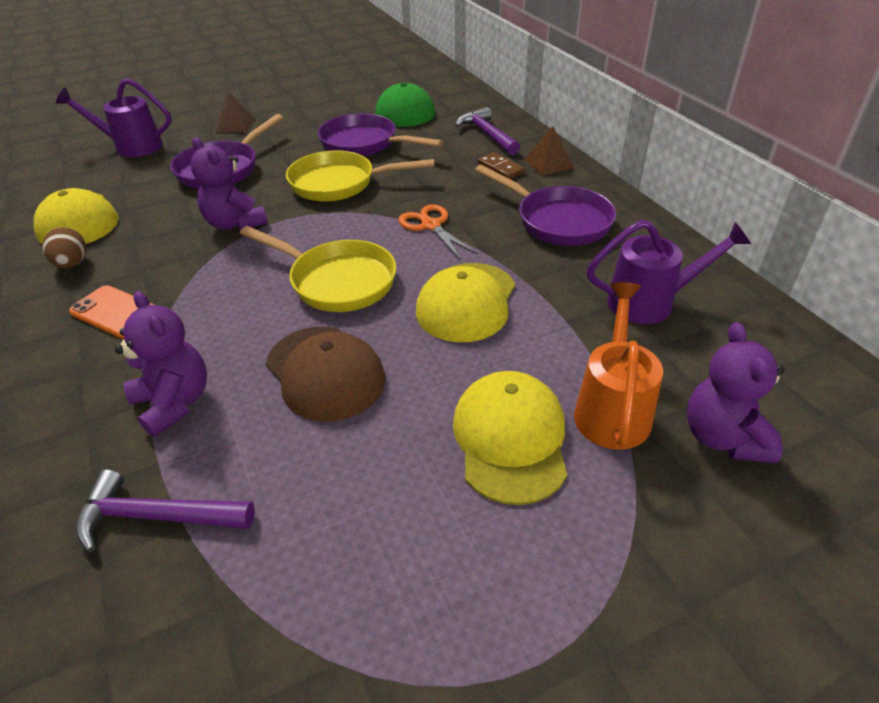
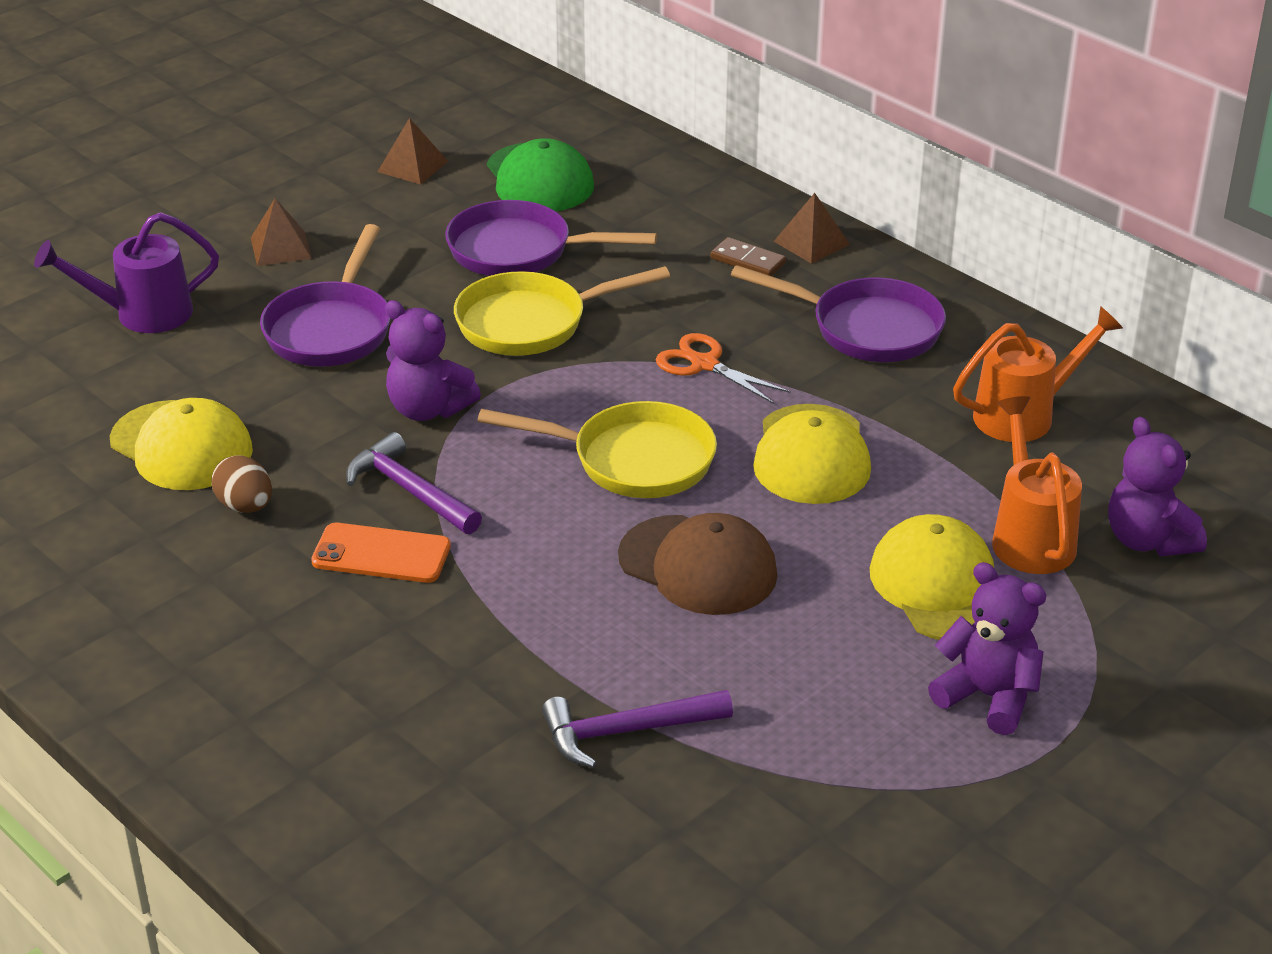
camera: 20 degrees left, 5 degrees down
(174, 403) = (548, 632): purple teddy bear -> purple teddy bear (988, 696)
(340, 96) = (413, 166): none -> brown pyramid
(487, 134) = (696, 206): purple hammer -> purple hammer (410, 491)
(650, 302) = (1024, 415): purple watering can -> orange watering can

